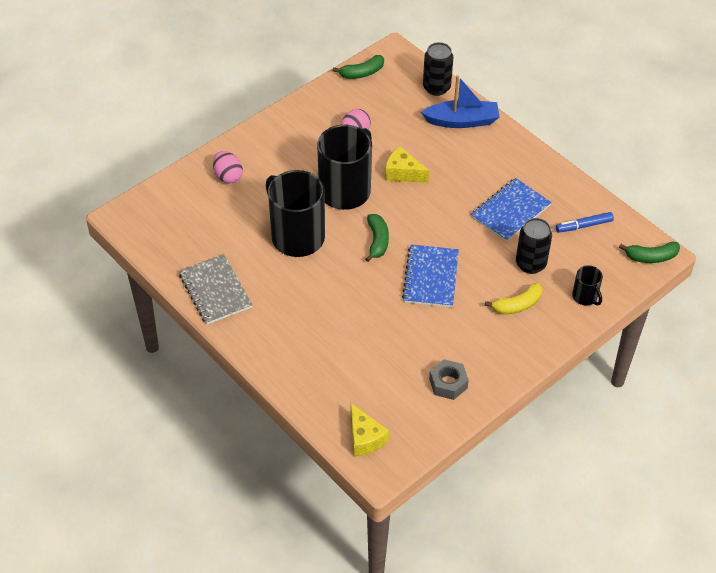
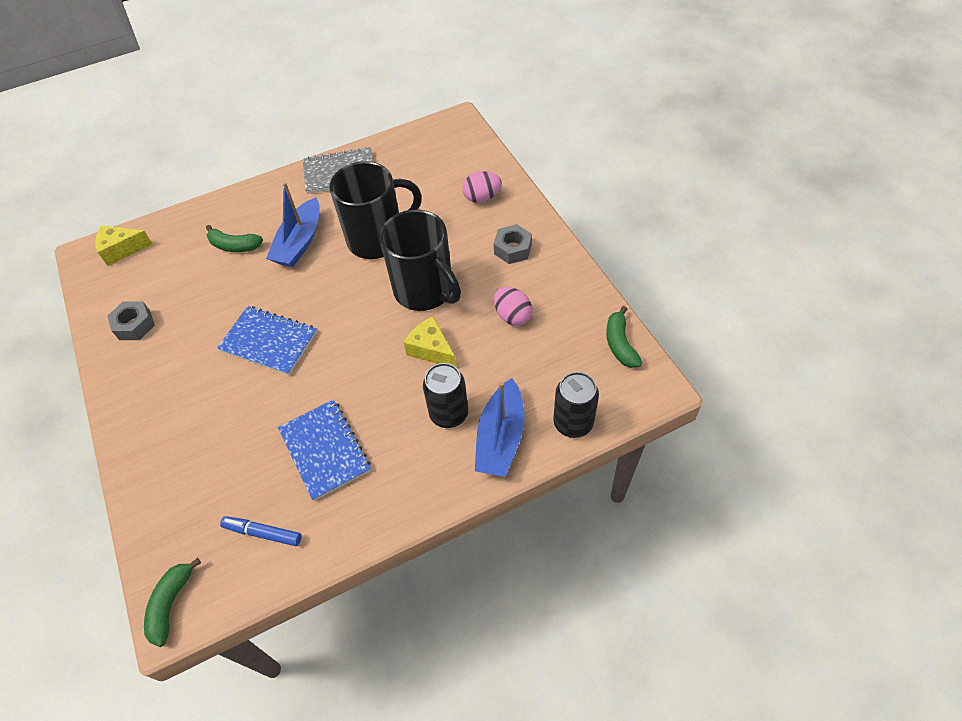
camera: 110 degrees right, 5 degrees up
(285, 145) = (512, 249): none -> grey nut
(316, 293) = (299, 242): none -> blue boat
(377, 241) = (340, 304): green banana -> green banana (234, 246)
(402, 173) = (431, 349): yellow cheese -> yellow cheese turned 90 degrees counterclockwise
(517, 305) = (188, 415): yellow banana -> none
(530, 264) = (236, 447): black can -> black can (449, 414)
(584, 226) = (263, 533): blue marker -> blue marker turned 75 degrees counterclockwise
(585, 297) = (158, 494): black mug -> none

